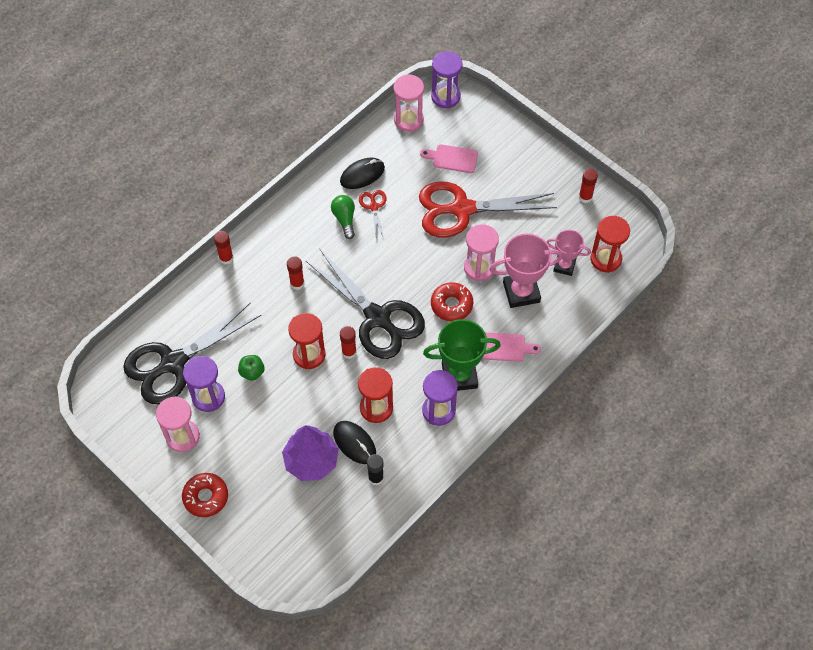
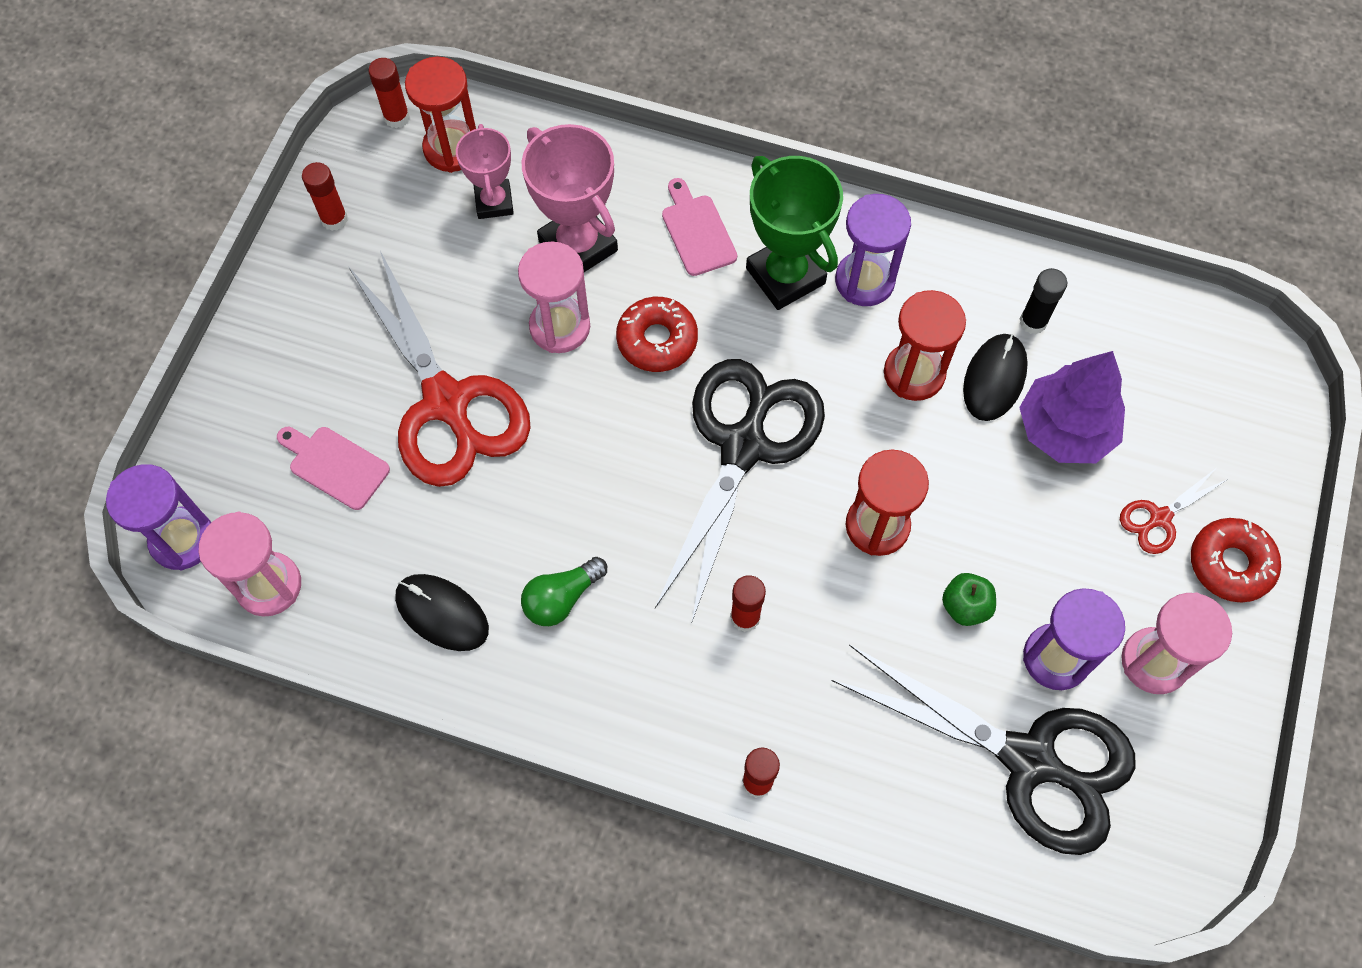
camera: 115 degrees left, 5 degrees up
(349, 352) = (836, 462): red glue stick -> red glue stick (396, 117)
(374, 206) = (508, 558): red scissors -> red scissors (1159, 518)
(452, 158) = (335, 465): pink cutting board -> pink cutting board turned 135 degrees clockwise

